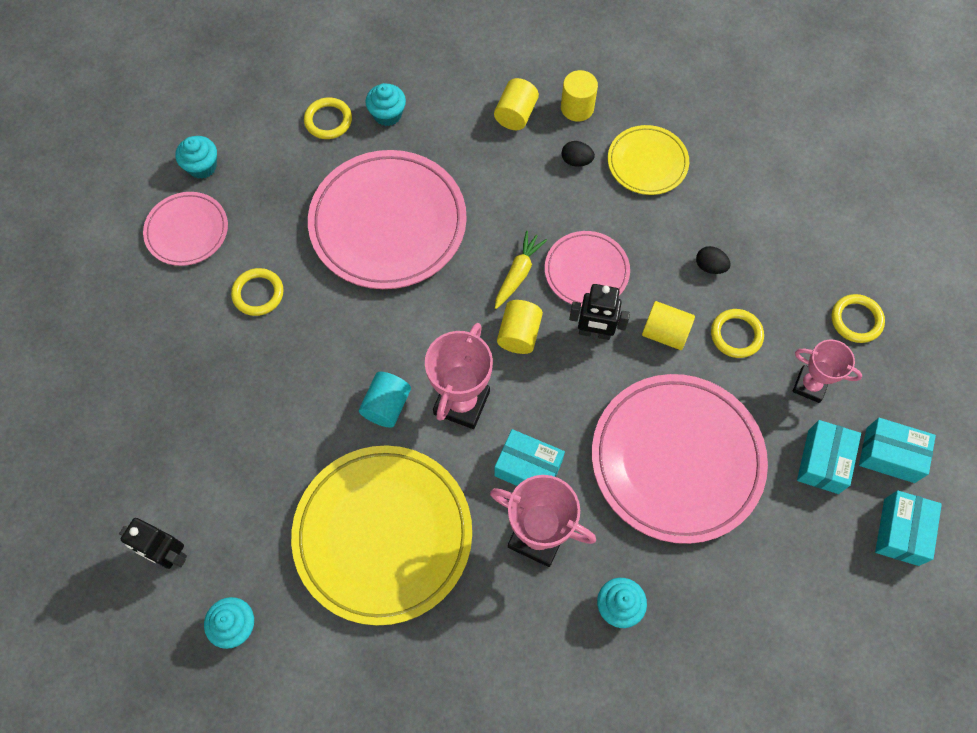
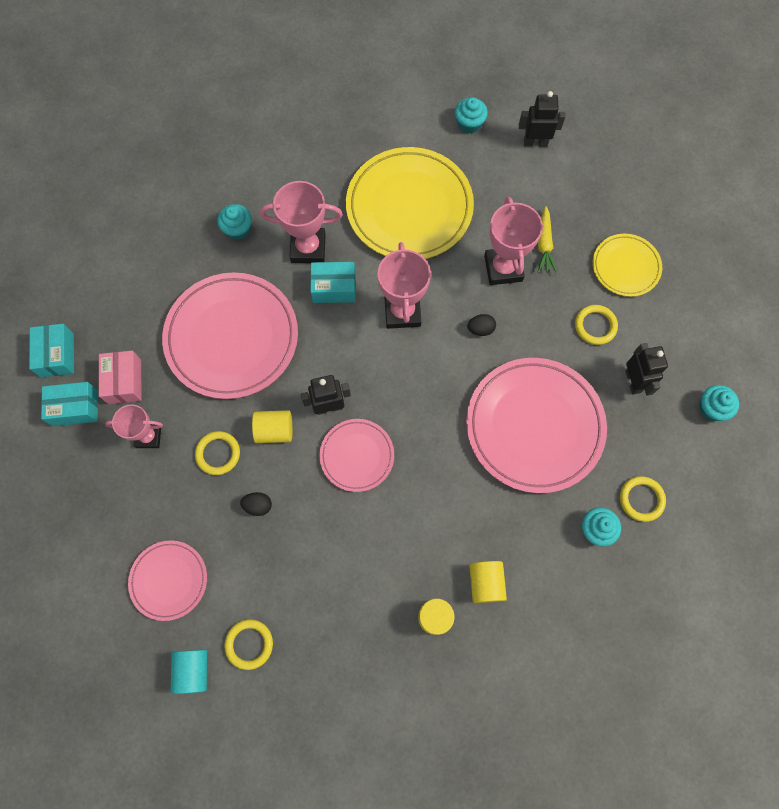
camera: 155 degrees right, 5 degrees up
(187, 231) = (682, 350): pink plate -> pink plate (169, 580)
(259, 222) = (633, 381): none -> black robot
(316, 403) = (503, 268): none -> pink trophy
(387, 406) = (453, 287): turquoise cylinder -> turquoise cylinder (193, 670)
(518, 274) = (410, 429): yellow carrot -> yellow carrot (544, 244)
(519, 334) = (385, 380): yellow cylinder -> none
(576, 161) = (410, 558): black egg -> black egg (480, 329)
(647, 163) = (348, 586): yellow plate -> yellow plate (625, 267)
(823, 461) = (124, 381): turquoise box -> pink box
(856, 320) = (124, 510): yellow ring -> yellow ring (249, 644)

